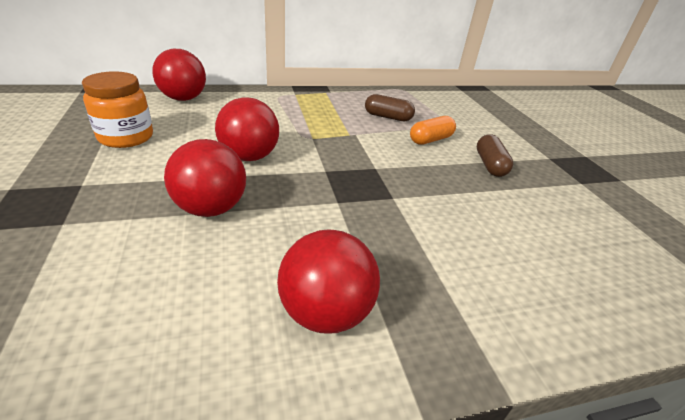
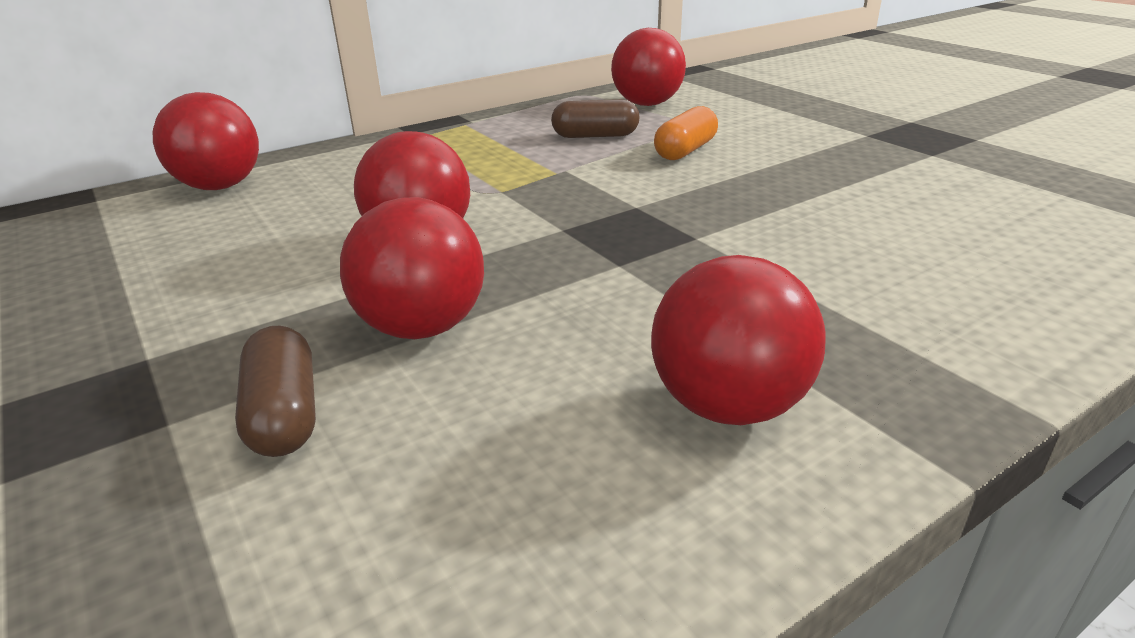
camera: 15 degrees left, 5 degrees down
(126, 137) = (165, 268): orange jar -> none
(432, 104) = (647, 104): none -> red ball
(490, 165) = (796, 162): brown capsule -> brown capsule (284, 414)

